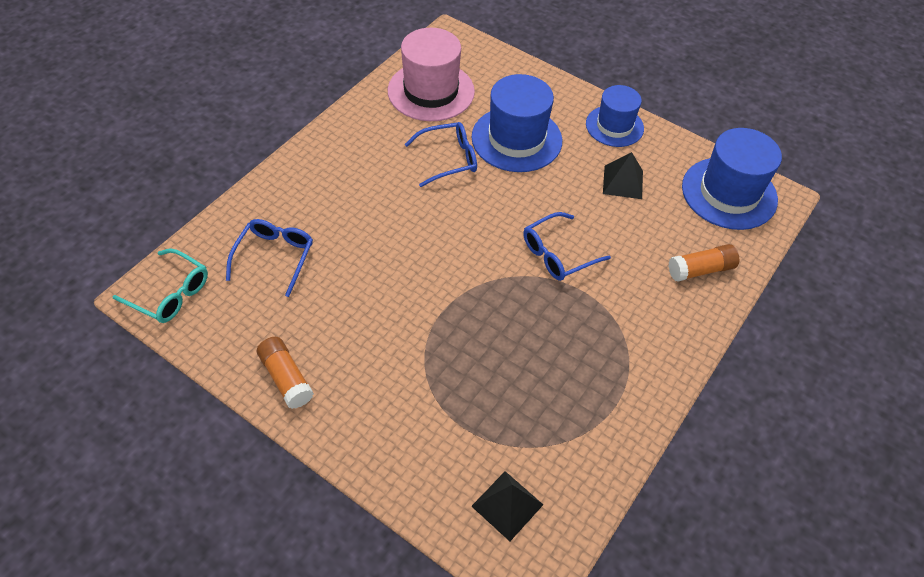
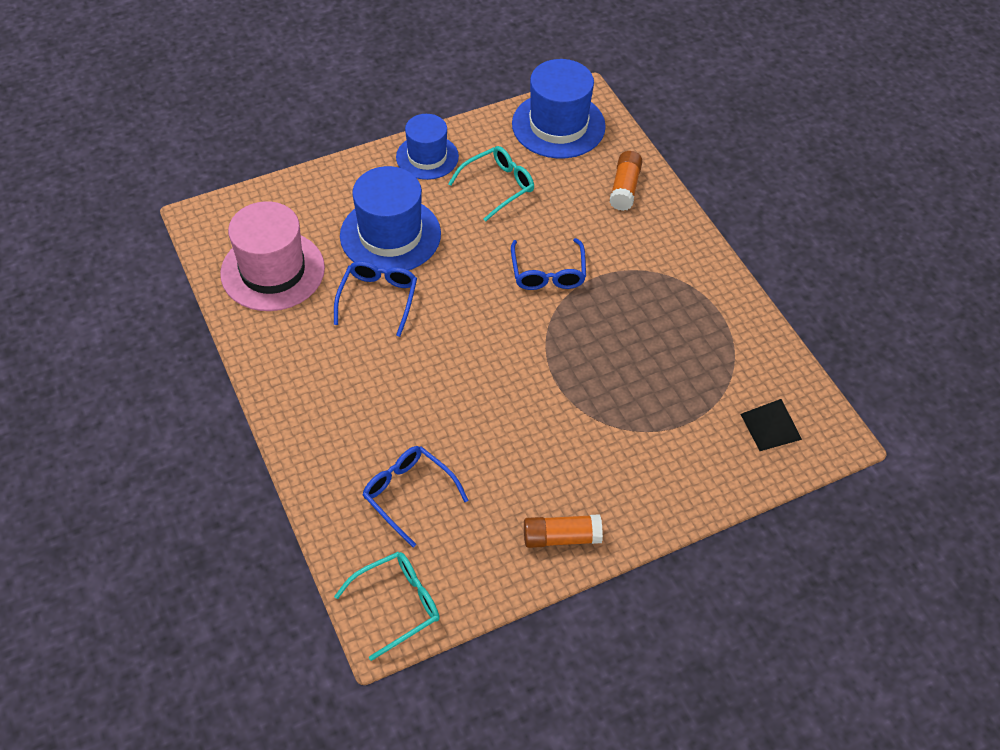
camera: 60 degrees left, 0 degrees up
(623, 182) = (497, 186): black pyramid -> turquoise glasses

